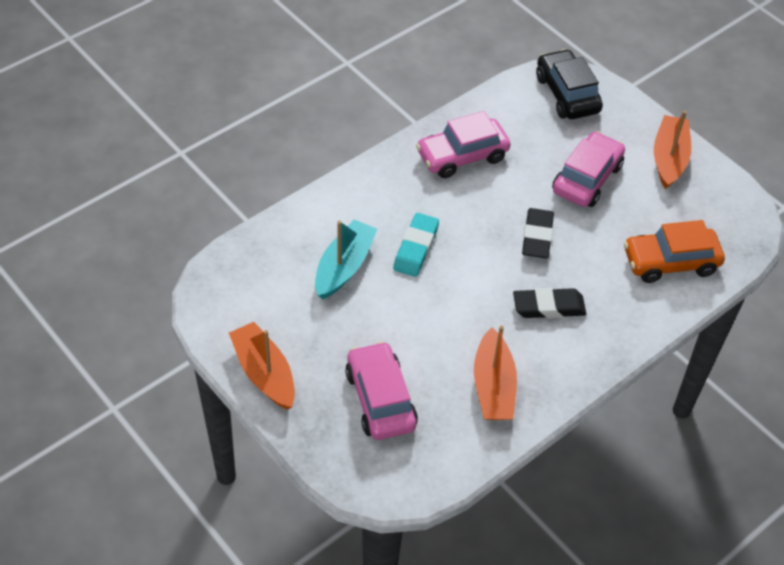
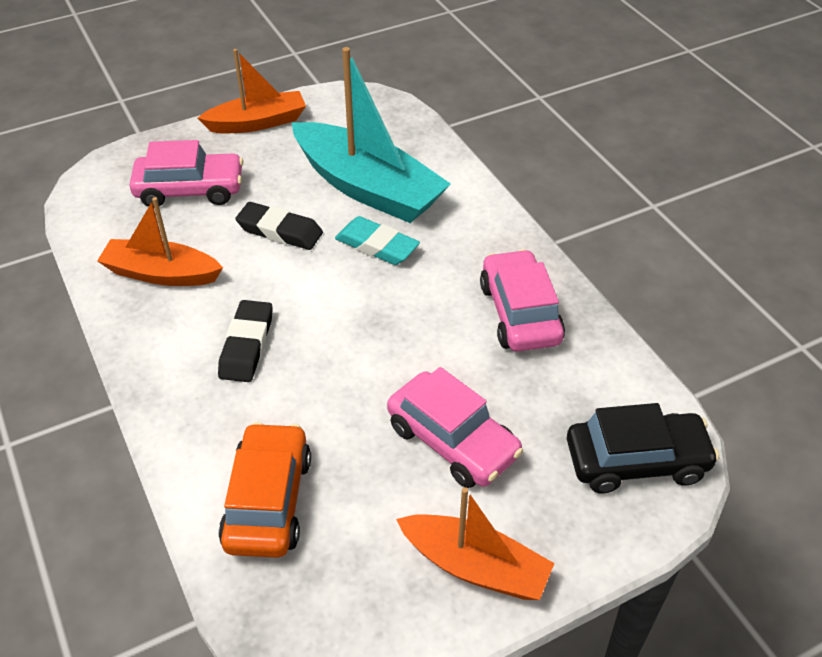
camera: 105 degrees right, 5 degrees down
(344, 267) = (368, 188): turquoise boat -> turquoise boat, size x1.64
(537, 237) = (361, 359): black eraser -> black eraser (280, 231)

